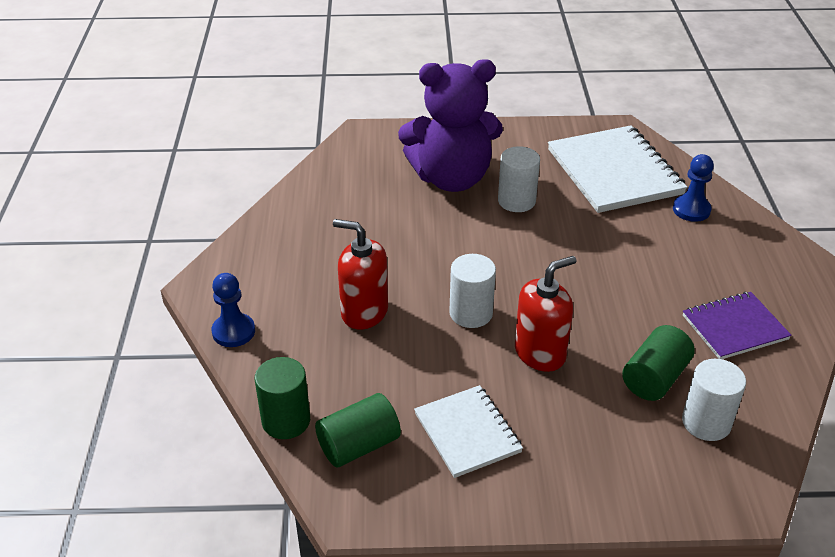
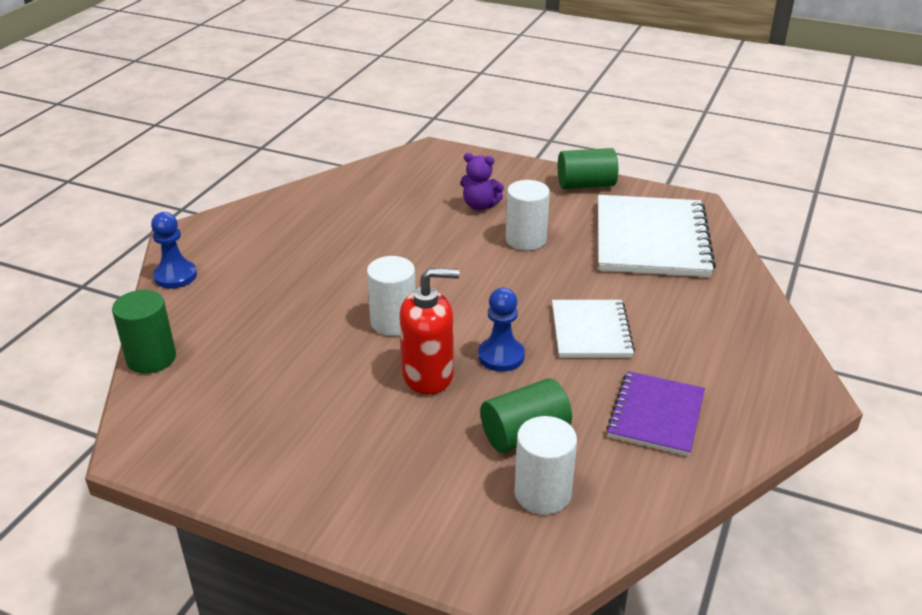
camera: 25 degrees right, 5 degrees down
(358, 445) = (192, 398): green cylinder -> green cylinder (586, 185)
(364, 312) = (298, 293): red soap dispenser -> none
(451, 178) = (480, 205): purple teddy bear -> purple teddy bear, size x0.41
(467, 433) = (296, 421): white notebook -> white notebook (591, 331)
(691, 210) = (706, 294): blue pawn -> blue pawn (501, 356)
(734, 327) = (656, 415): purple notebook -> purple notebook turned 75 degrees counterclockwise

